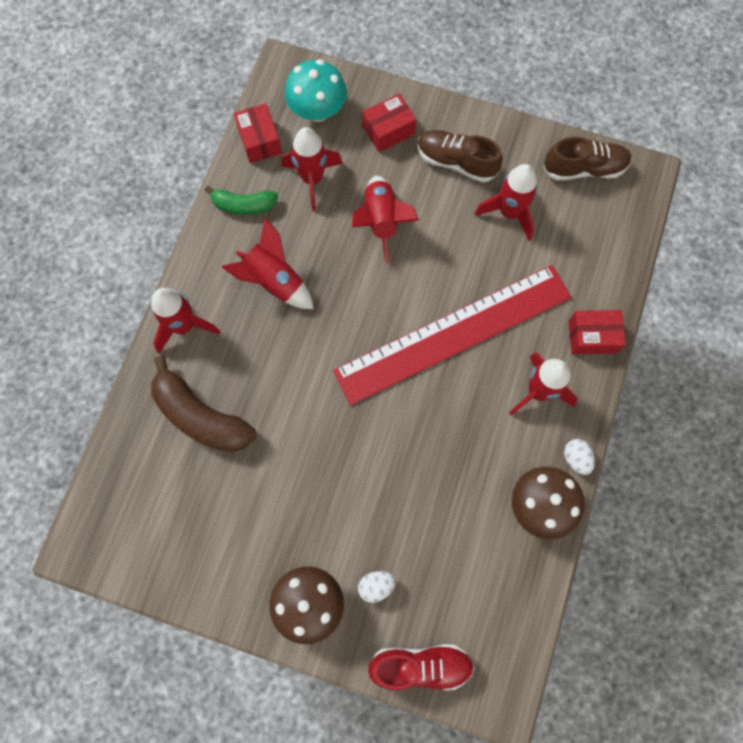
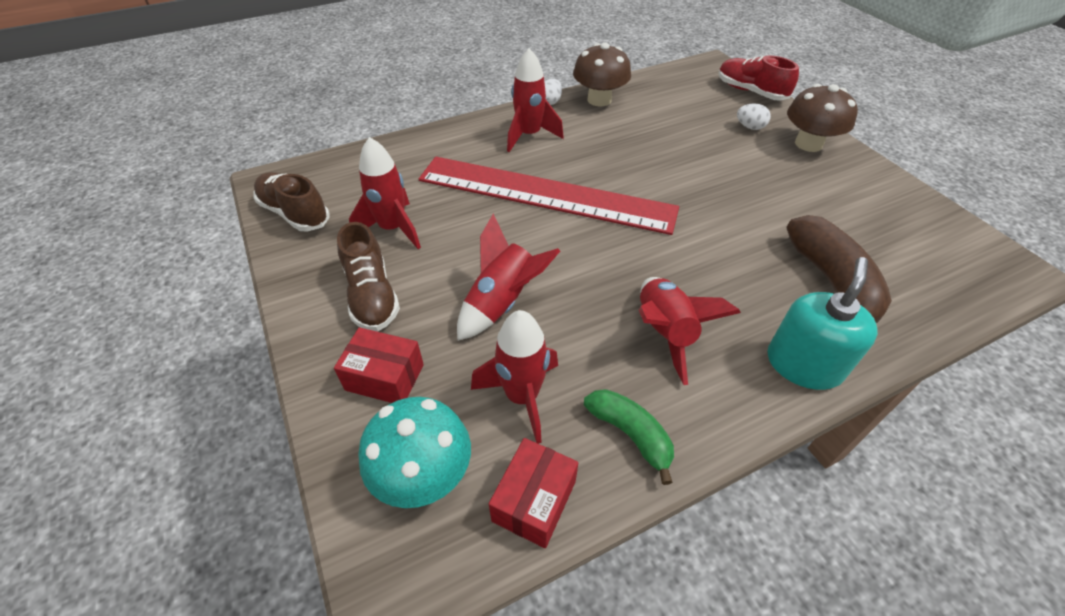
camera: 135 degrees left, 25 degrees down
(184, 326) = (803, 364): red rocket -> turquoise soap dispenser
(592, 336) = (455, 135): red box -> none

